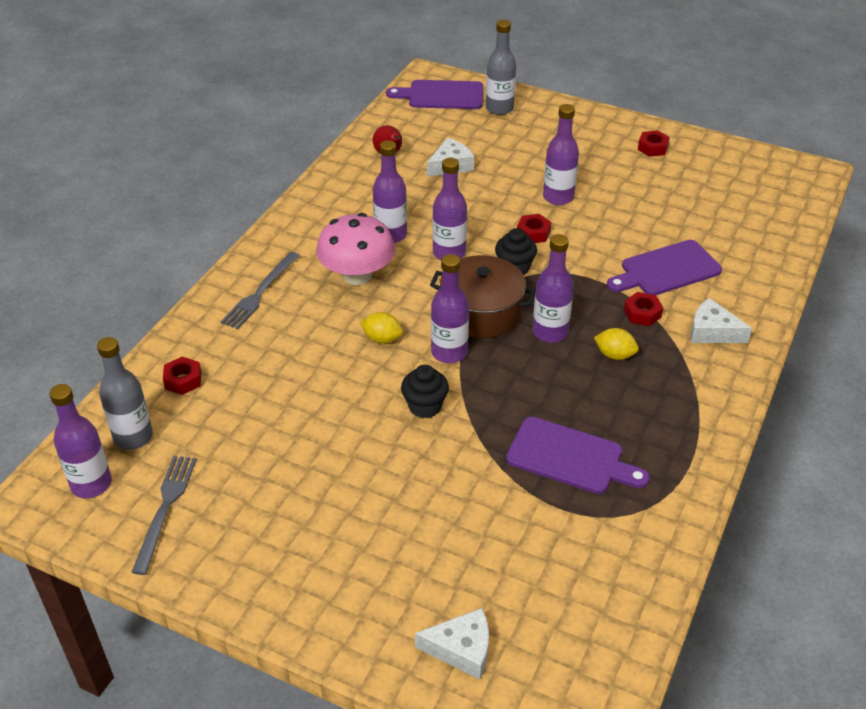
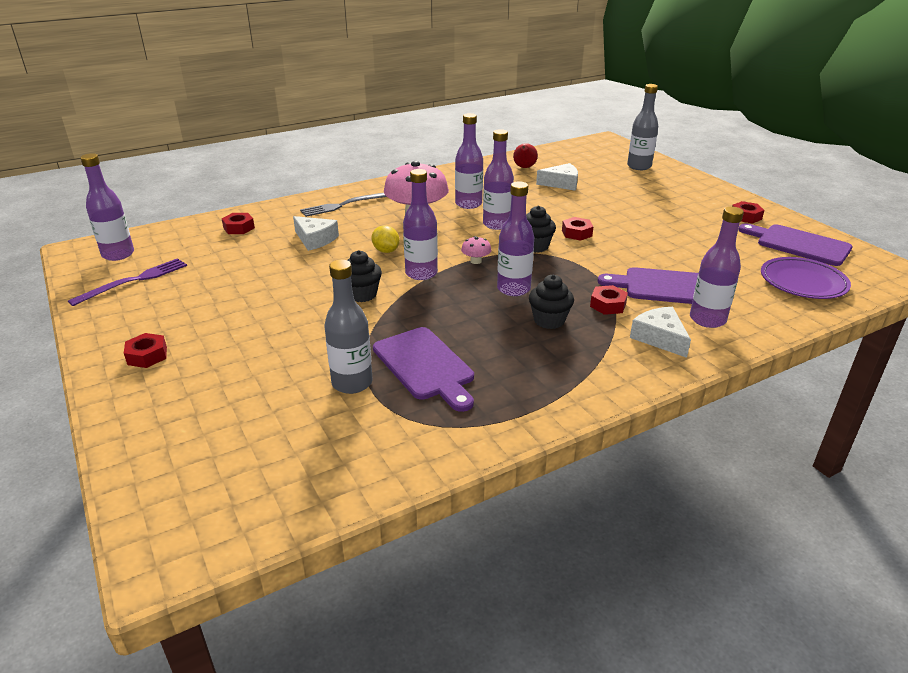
camera: 35 degrees right, 10 degrees down
(133, 437) = (172, 243): grey bottle -> grey bottle (352, 383)
(165, 508) = (134, 281): grey fork -> purple fork
(312, 584) = (147, 356): none -> red nut
(441, 95) = (603, 151): purple cutting board -> purple cutting board (799, 244)
(462, 649) = (175, 442): white cheese -> white cheese (315, 239)
(481, 312) = (476, 261): brown pot -> pink mushroom
(558, 197) = (624, 221): purple bottle -> purple bottle (707, 319)
(614, 355) = (549, 320): yellow lemon -> black cupcake
(759, 215) = (803, 282): none -> purple plate

